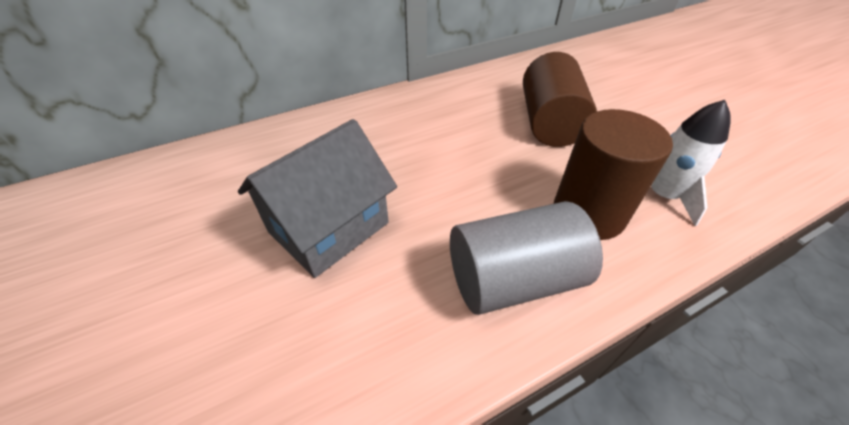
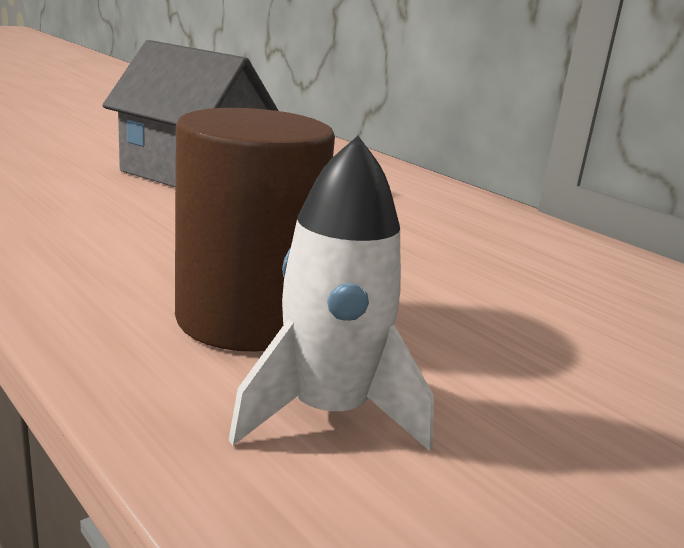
camera: 75 degrees right, 25 degrees down
(513, 279) = (100, 252): grey cylinder -> none
(549, 123) = (520, 309): brown cylinder -> none

